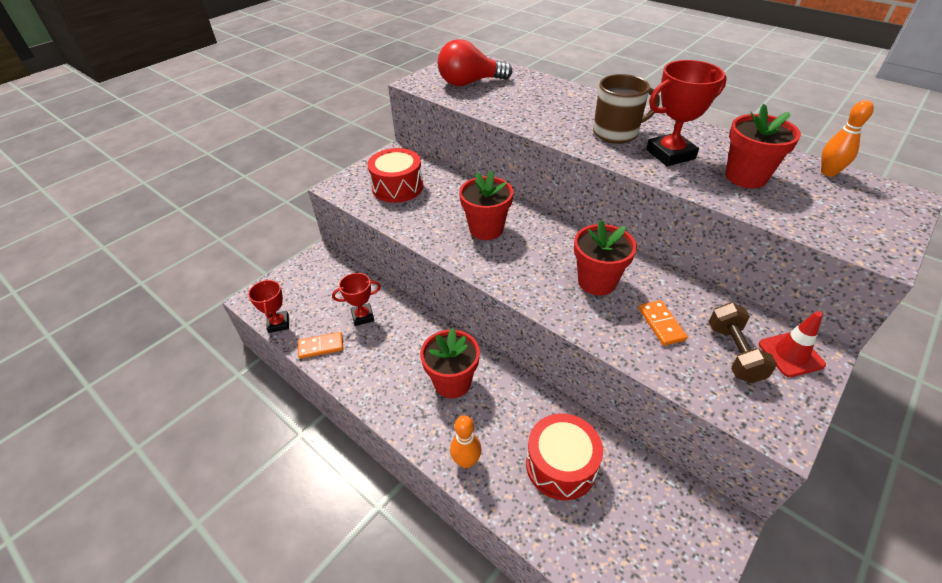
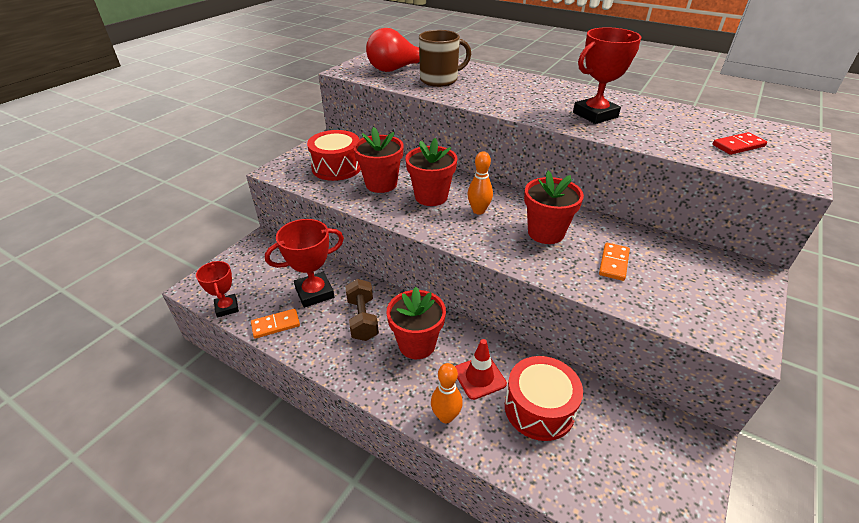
camera: 10 degrees left, 5 degrees down
(363, 316) = (314, 293): red trophy -> red trophy, size x1.58
(617, 133) = (543, 101): brown mug -> brown mug (440, 80)
(661, 324) = (613, 263): orange domino -> orange domino turned 45 degrees clockwise
(734, 353) = (684, 281): brown dumbbell -> brown dumbbell (362, 319)
(746, 177) = (665, 128): red flower pot -> red flower pot (381, 184)
(791, 354) = (733, 277): red traffic cone -> red traffic cone (479, 377)
(824, 206) = (738, 146): none -> red domino
(828, 172) = (732, 121): orange bowling pin -> orange bowling pin (478, 211)

